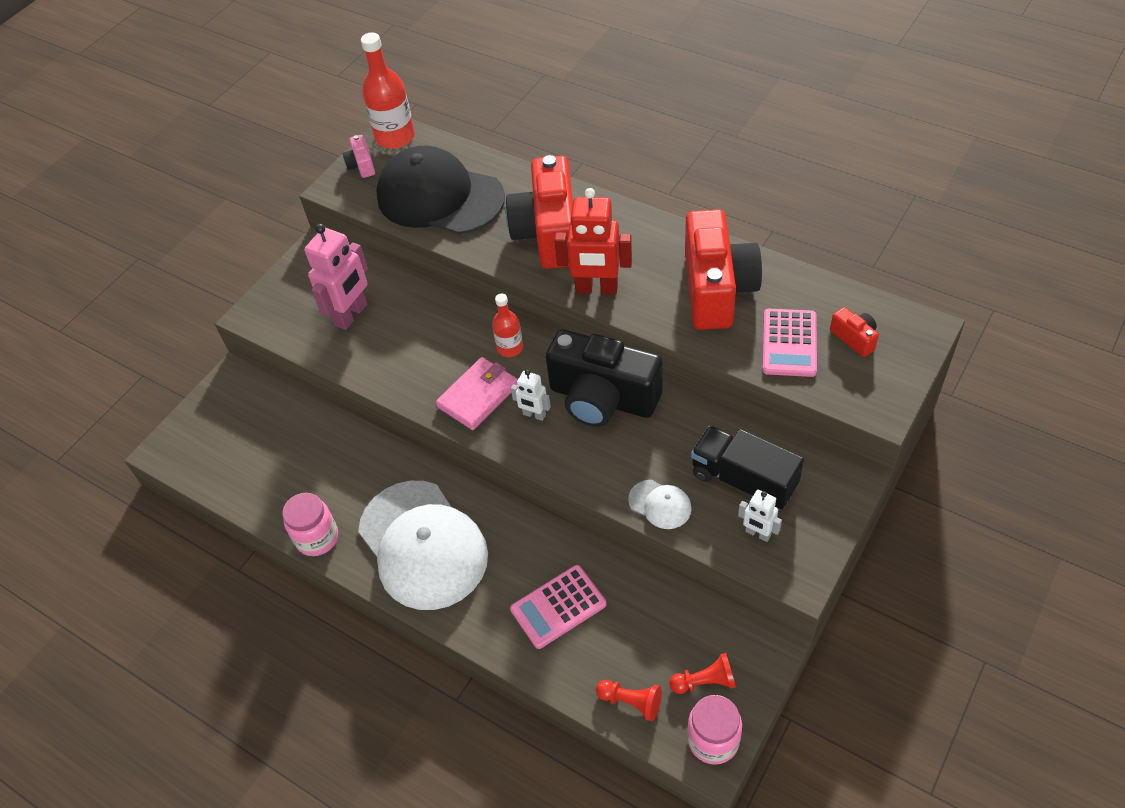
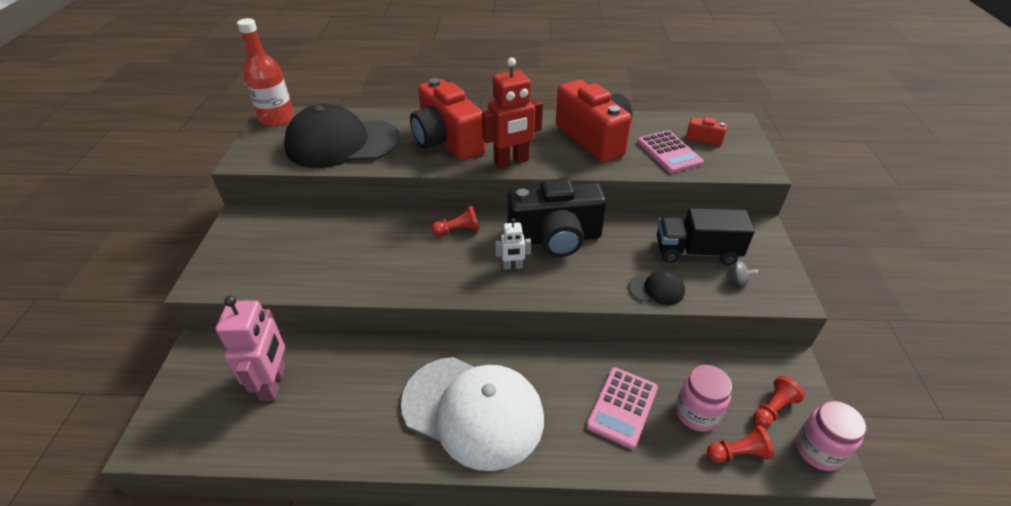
camera: 35 degrees left, 10 degrees down
(317, 538) = (367, 451): pink jar -> pink jar (697, 413)
(351, 315) = (303, 251): pink robot -> pink robot (274, 383)
(361, 165) = (258, 141): pink camera -> none
(478, 396) = (457, 270): pink wallet -> none
(510, 348) = (458, 230): red bottle -> red pawn
(660, 504) = (656, 289): white cap -> black cap
(757, 534) = (737, 280): white robot -> grey spinning top

